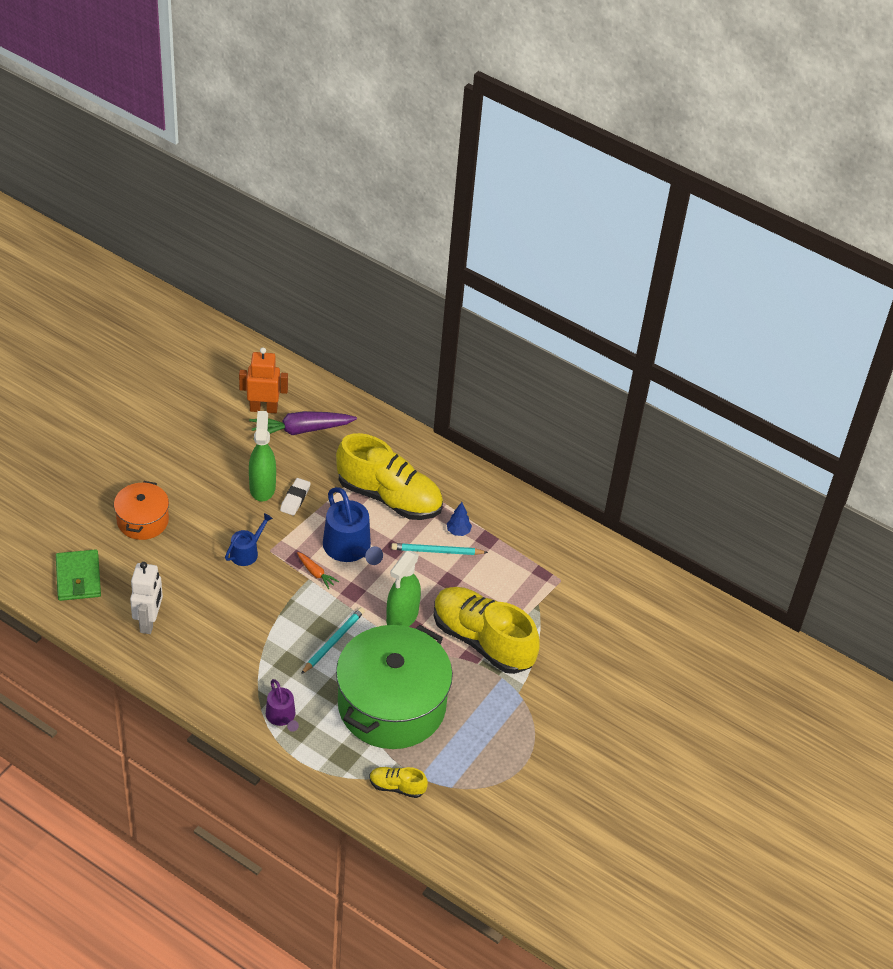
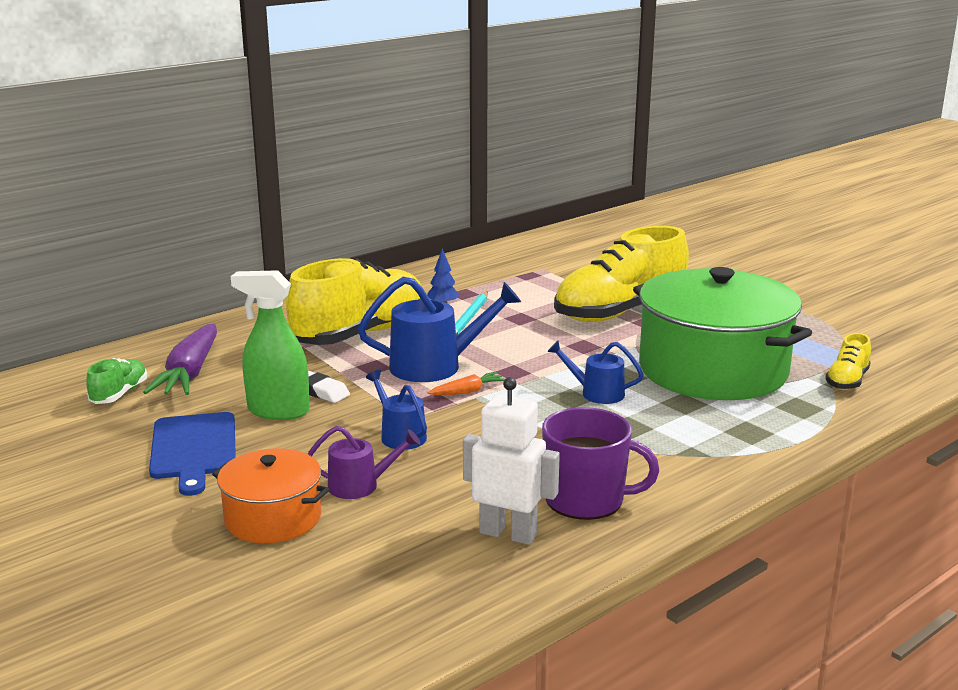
camera: 70 degrees left, 25 degrees down
(78, 577) = (369, 600): green wallet -> none
(192, 652) = (586, 500): none -> purple mug
(206, 465) = (194, 449): none -> blue cutting board
(263, 408) = (119, 394): orange robot -> green shoe
(282, 717) = (727, 441): purple watering can -> purple watering can (360, 485)
(333, 642) = (597, 393): turquoise pencil -> blue watering can
(402, 617) = (567, 349): green spray bottle -> none

